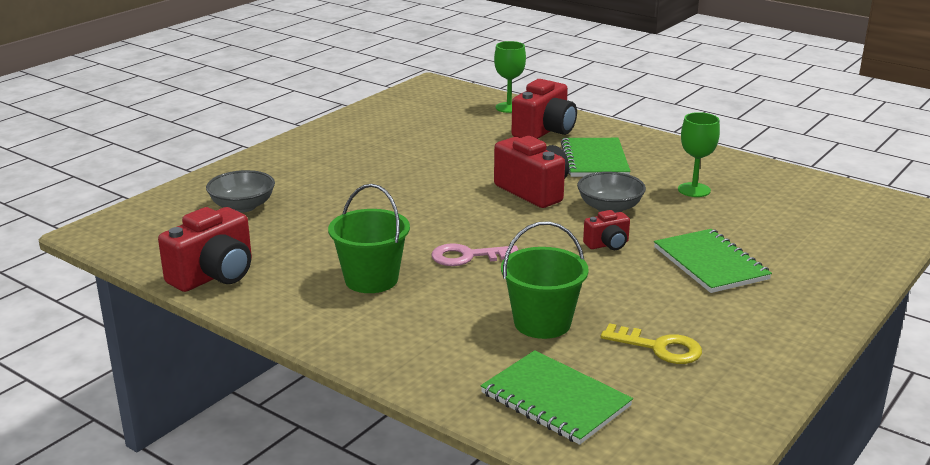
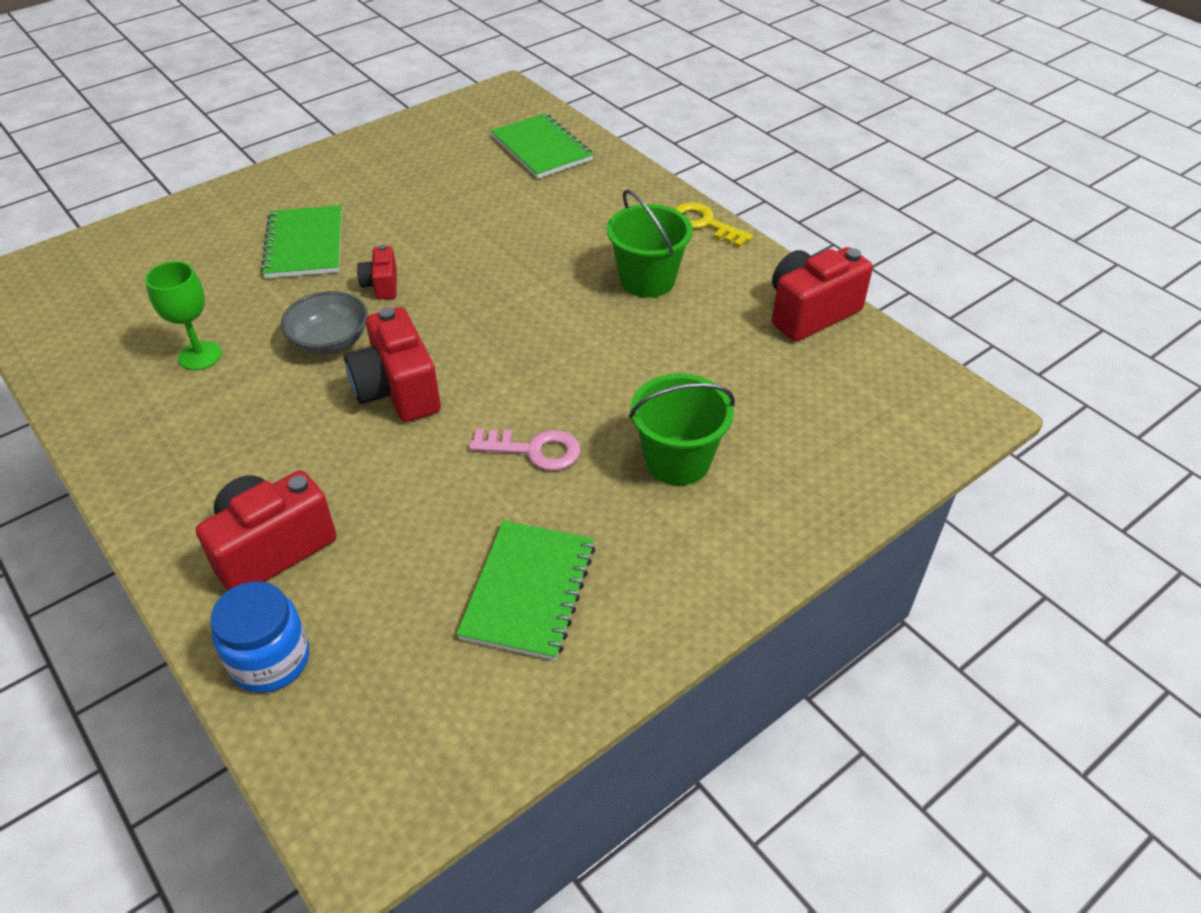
camera: 165 degrees left, 20 degrees up
(242, 206) = (787, 430): grey bowl -> none
(467, 256) = (537, 294): pink key -> pink key (535, 450)
(509, 107) = (270, 660): green goblet -> blue jar
(542, 323) = (511, 208): green bucket -> green bucket (677, 461)
(594, 160) = (262, 447): green notebook -> green notebook (528, 591)
(607, 244) = (381, 285): red camera -> red camera turned 90 degrees counterclockwise
(659, 347) = (433, 173): yellow key -> yellow key (704, 224)

